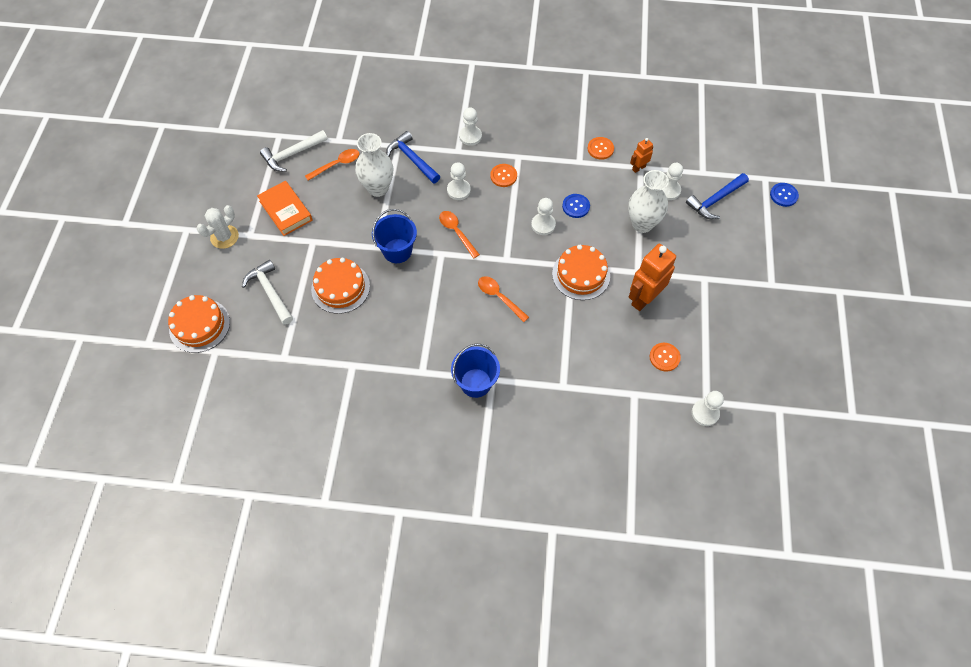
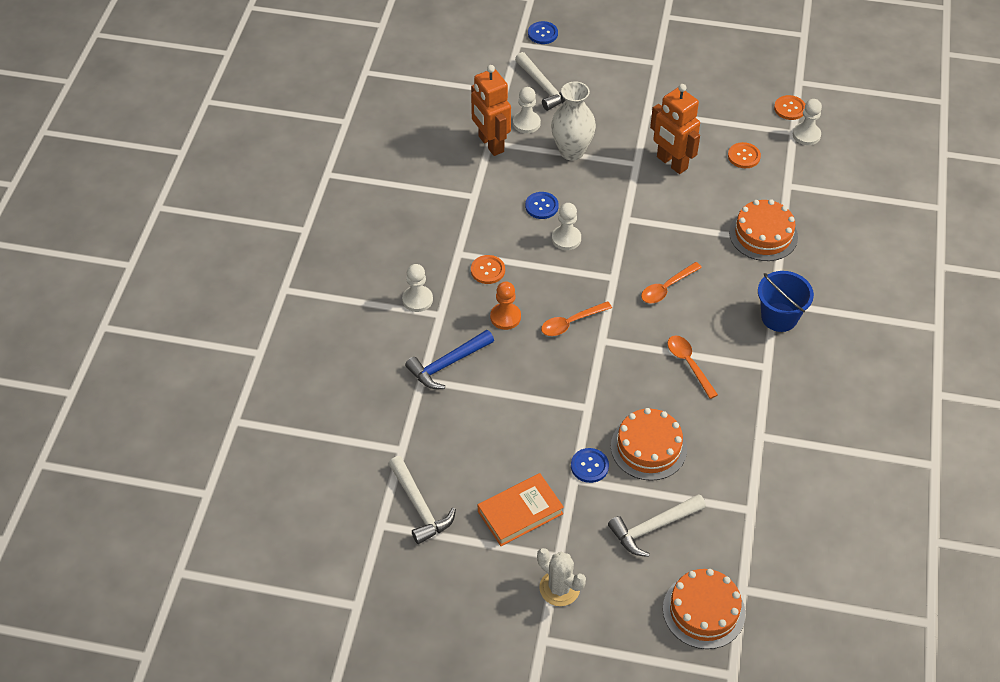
camera: 85 degrees left, 10 degrees down
(324, 250) = (589, 466): none -> blue button
(337, 164) = (446, 451): orange spoon -> orange spoon (689, 364)
(378, 188) = (492, 404): white vase -> none
(397, 251) = (595, 385): blue bucket -> none
(458, 190) = (505, 317): white pawn -> orange pawn
(581, 274) = (638, 212): orange cake -> orange cake (763, 235)
(600, 149) = (457, 174): orange button -> orange button (789, 108)
(638, 168) = (490, 144): orange robot -> orange robot, size x1.95
(715, 200) = (544, 87): blue hammer -> white hammer

